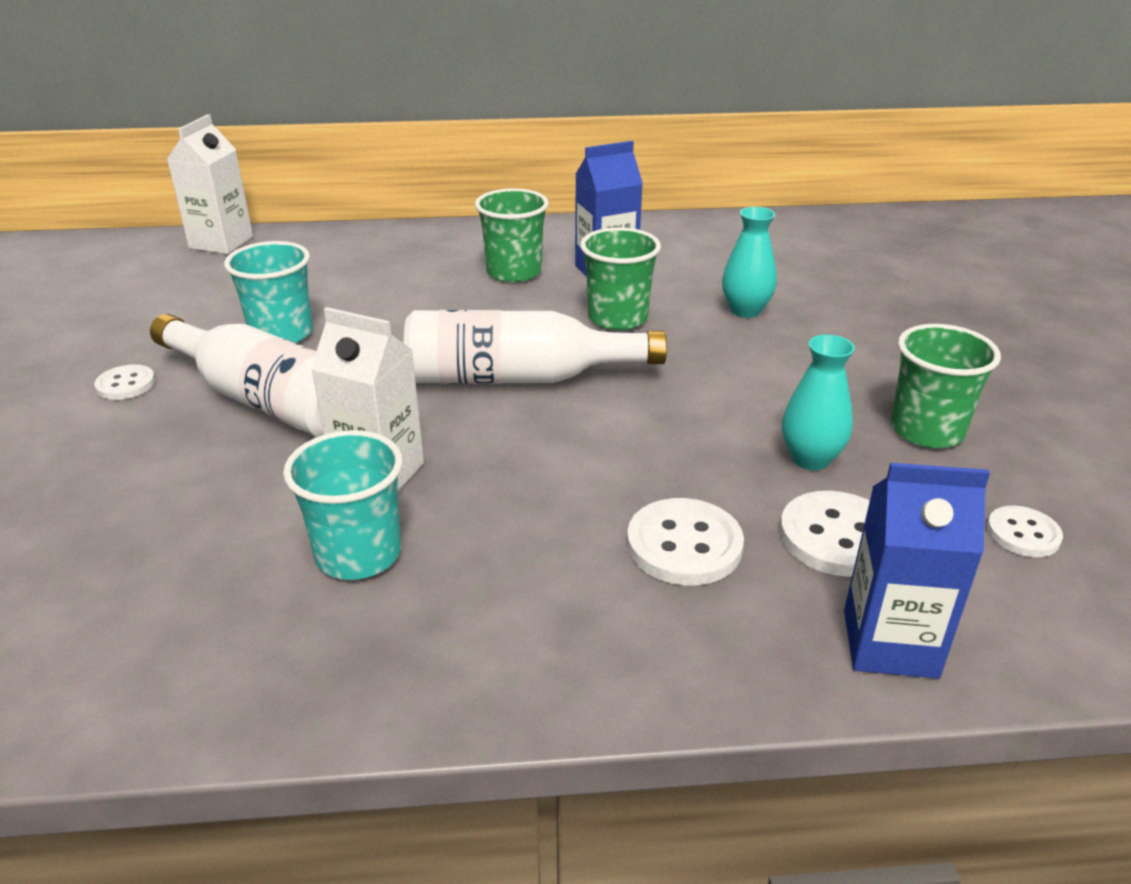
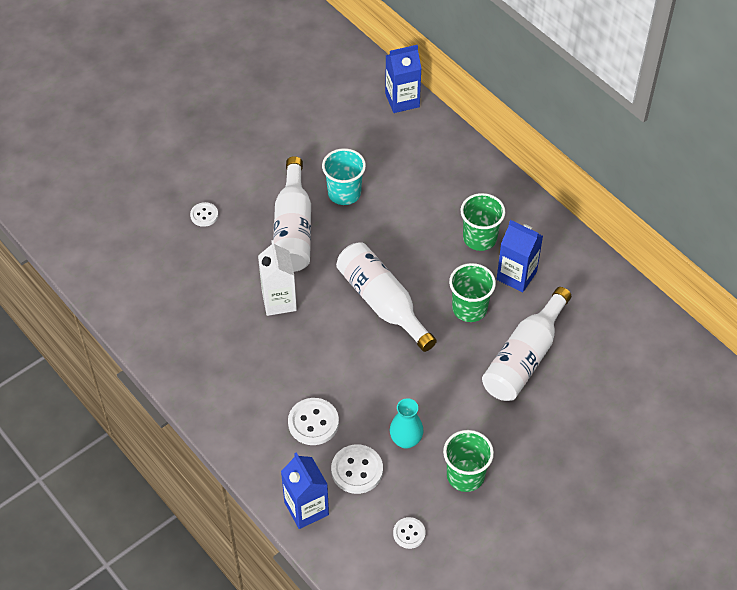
camera: 55 degrees right, 20 degrees up
(126, 384) = (265, 175): white button -> white button (204, 215)
(221, 242) = (402, 100): white carton -> blue carton
(358, 554) = (232, 327): turquoise cup -> none
(745, 310) = (524, 357): turquoise vase -> white bottle

